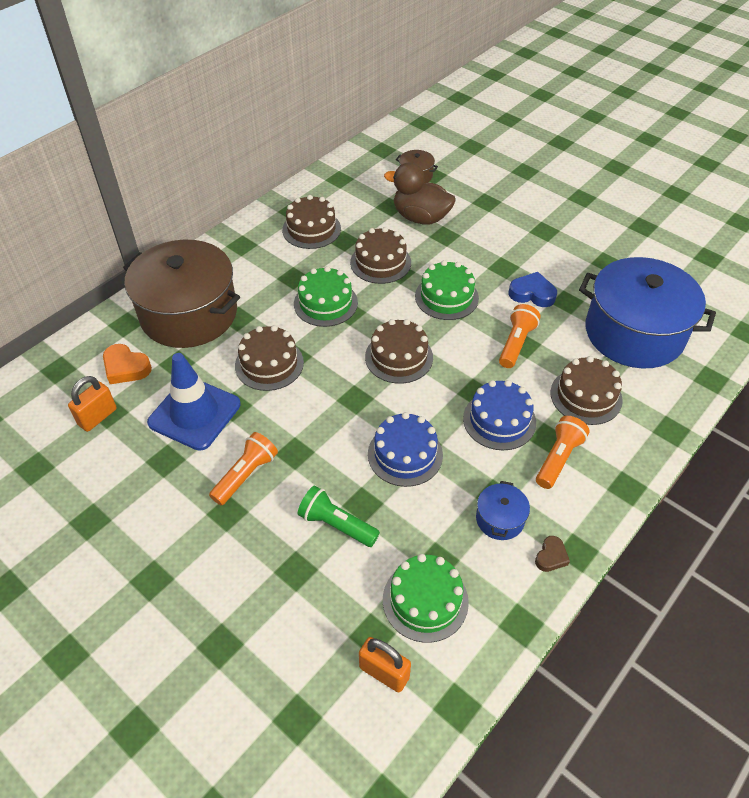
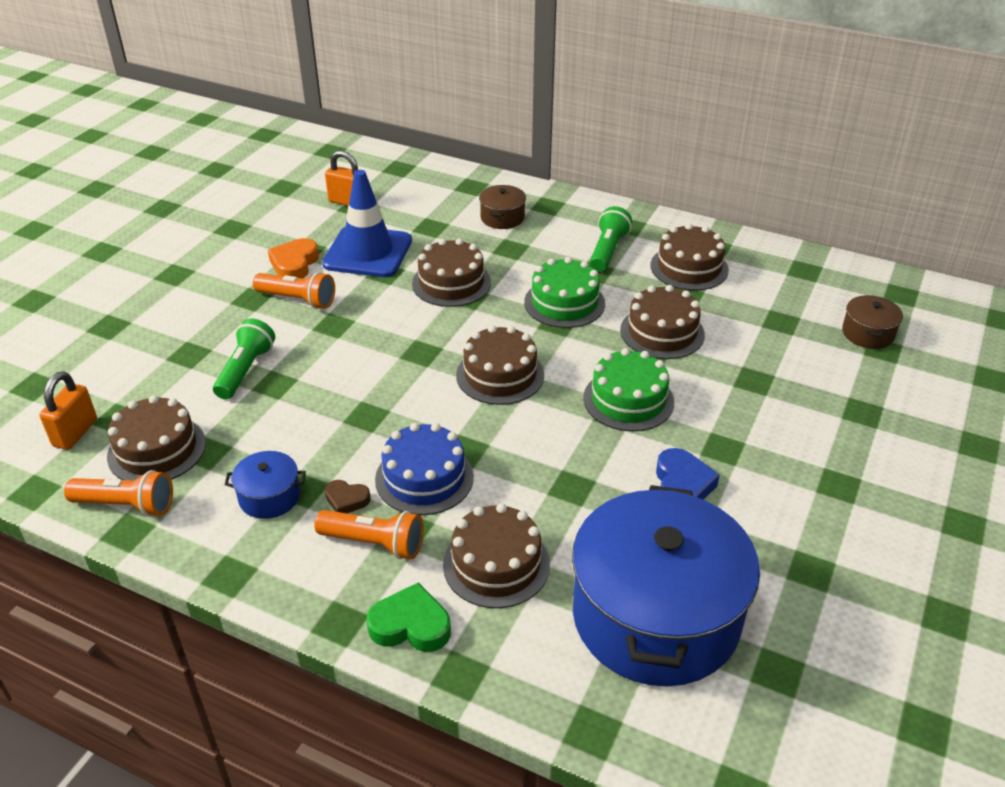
camera: 75 degrees right, 10 degrees down
(126, 368) = (413, 201): orange heart -> orange heart (294, 264)
(189, 314) = (502, 218): brown pot -> brown pot, size x0.41
(269, 264) = (608, 251): none -> green flashlight
(405, 454) = (349, 404): blue cake -> none
(420, 217) = (776, 352): brown duck -> none
(425, 600) = (157, 449): green cake -> brown cake
(516, 343) = (570, 479): orange flashlight -> orange flashlight (126, 505)
(551, 556) = (220, 550): brown heart -> brown heart (346, 500)
(632, 449) = (410, 625): none -> green heart

